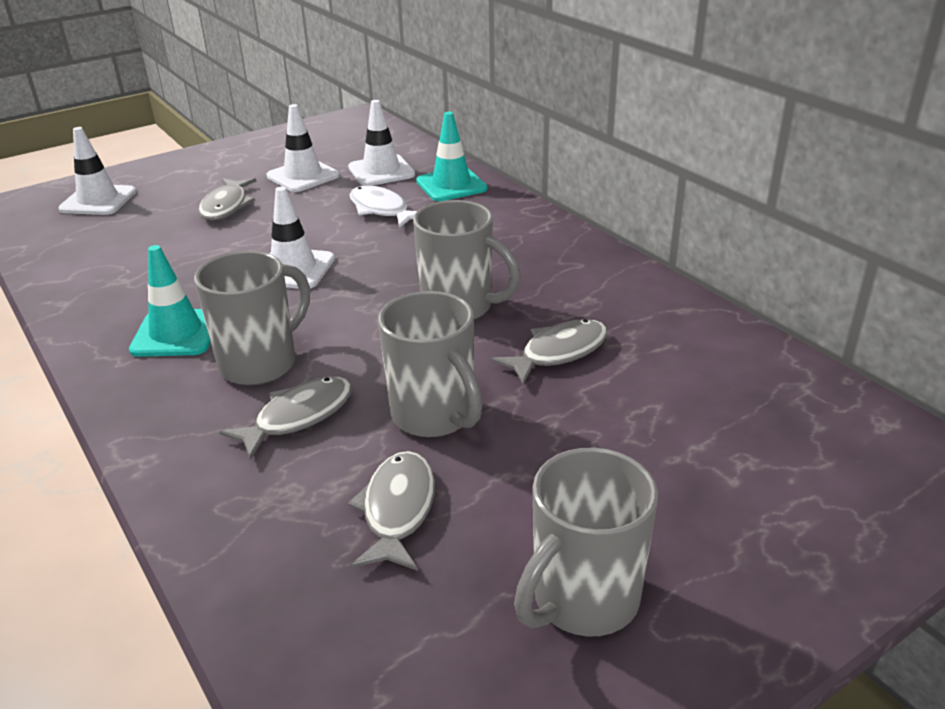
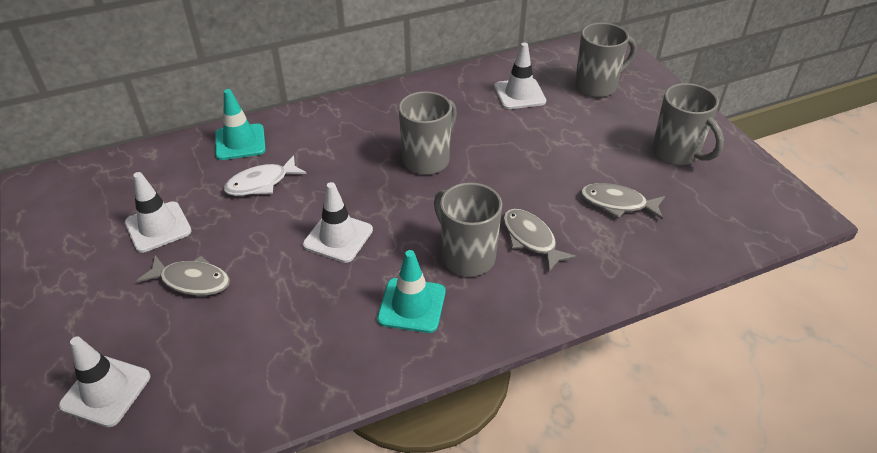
camera: 80 degrees left, 10 degrees up
(381, 171) = (184, 177): white traffic cone -> white traffic cone (519, 94)
(434, 416) = (541, 183): grey mug -> grey mug (597, 86)
(558, 352) = (490, 129): grey fish -> none

